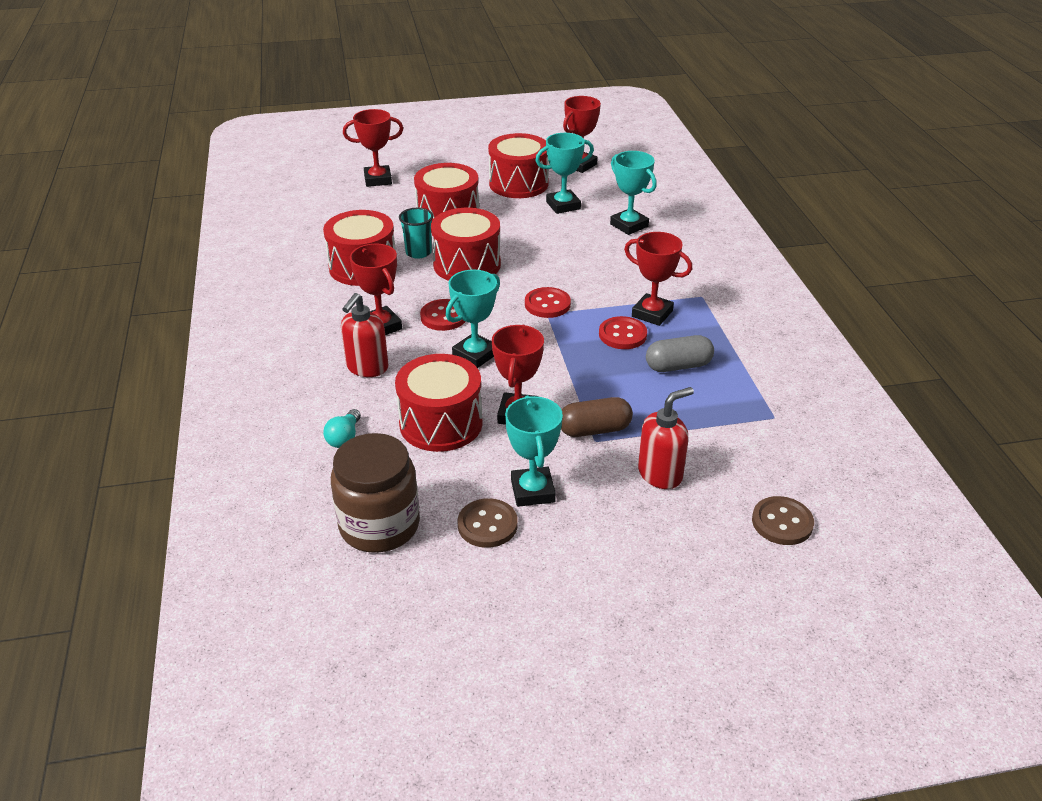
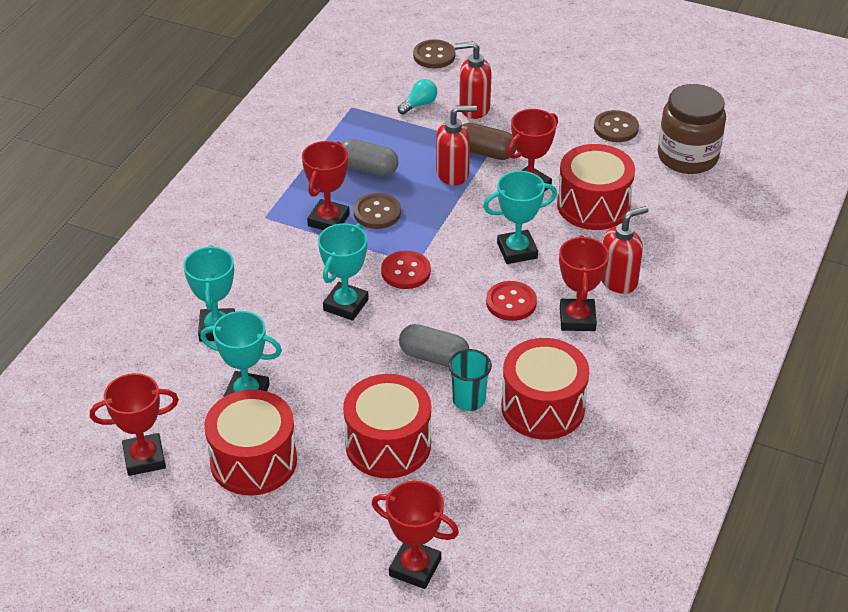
camera: 145 degrees left, 5 degrees up
(344, 438) = (675, 226): turquoise light bulb -> turquoise light bulb (419, 104)
(467, 264) = (434, 357): red drum -> grey capsule
(533, 491) = (568, 134): turquoise trophy -> turquoise trophy (346, 305)
(600, 395) = (453, 174): none -> red soap dispenser
(622, 335) = (377, 213): red button -> brown button
(652, 313) = (328, 220): red trophy -> red trophy turned 45 degrees clockwise

